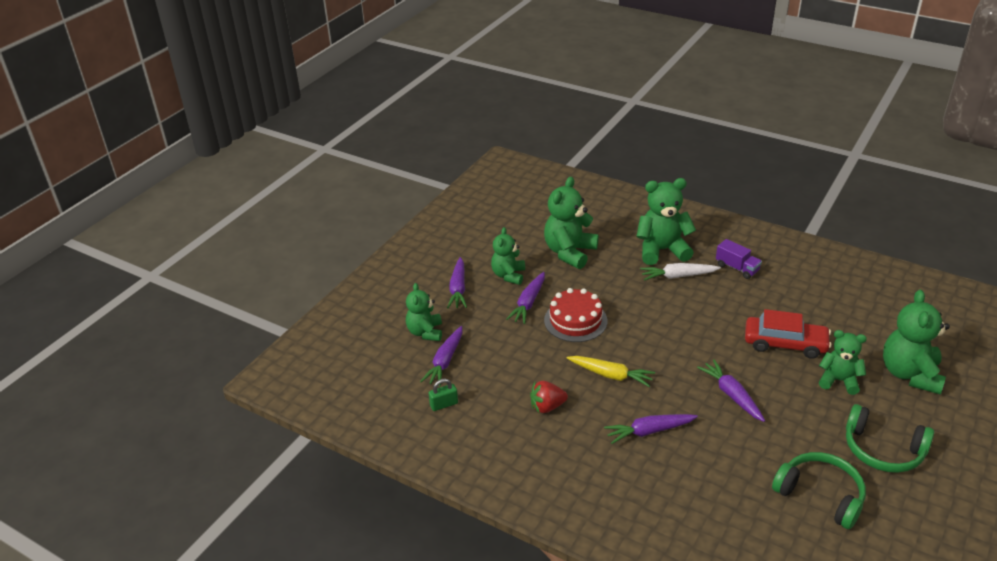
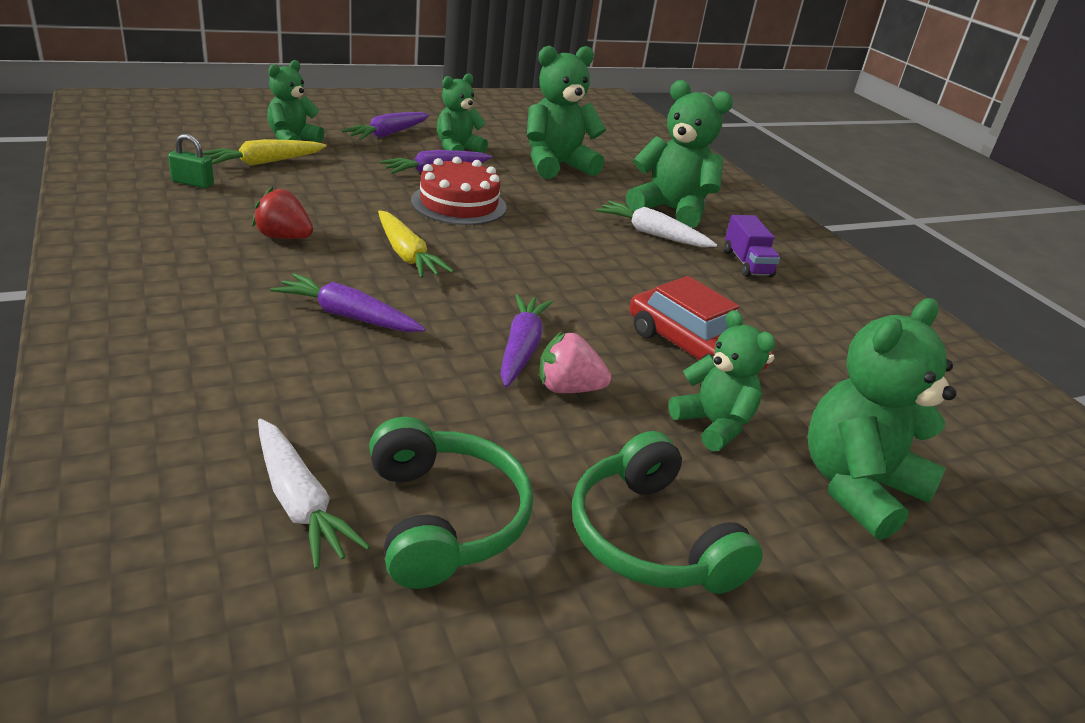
camera: 30 degrees right, 5 degrees down
(445, 361) = (264, 162): purple carrot -> yellow carrot
(774, 403) = (568, 388): none -> pink strawberry
(774, 528) = (299, 503): none -> white carrot

